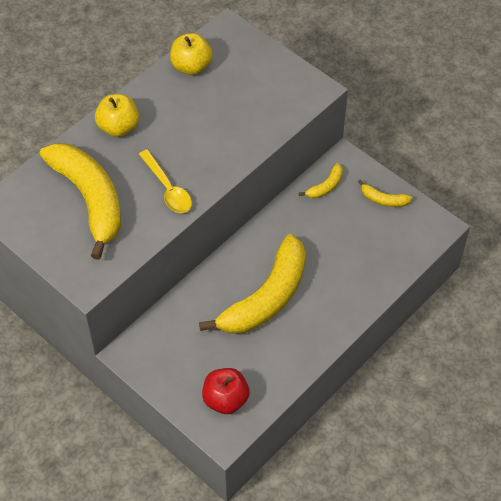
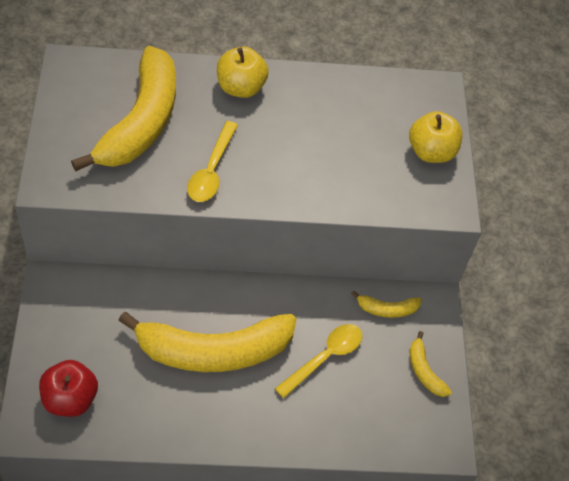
camera: 40 degrees right, 0 degrees up
(191, 66) = (365, 92): yellow apple -> yellow apple (431, 152)
(327, 242) = (325, 357): none -> yellow spoon

